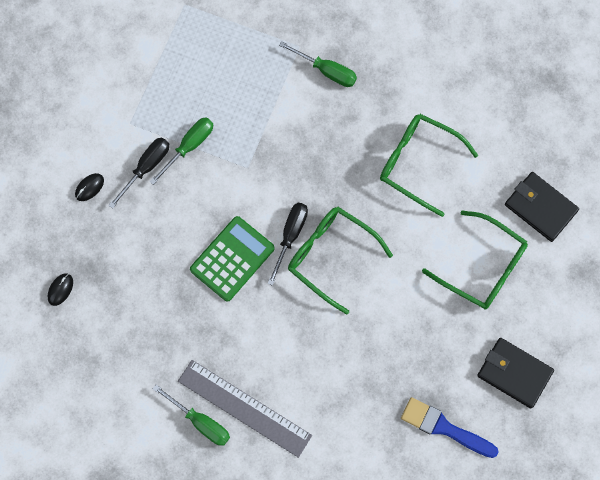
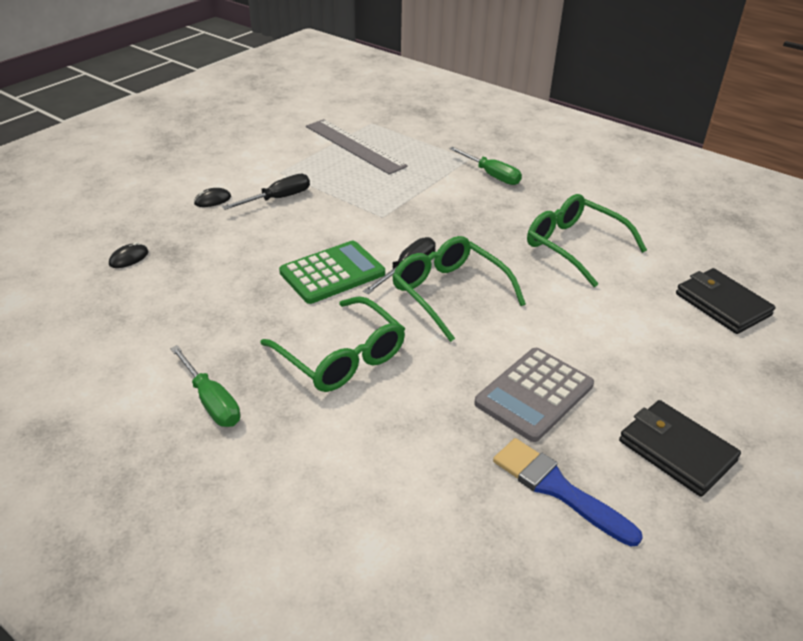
camera: 15 degrees right, 35 degrees down
(189, 146) = (329, 194): green screwdriver -> none
(244, 408) = (276, 401): grey ruler -> grey ruler (354, 146)
(415, 349) = (534, 394): none -> grey calculator
(482, 267) = (641, 338): green glasses -> green glasses (341, 357)

